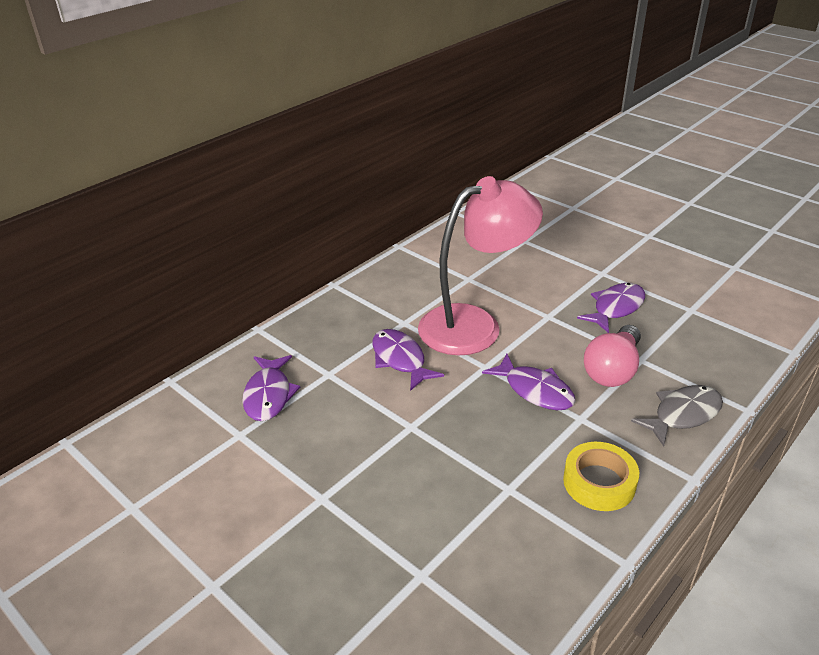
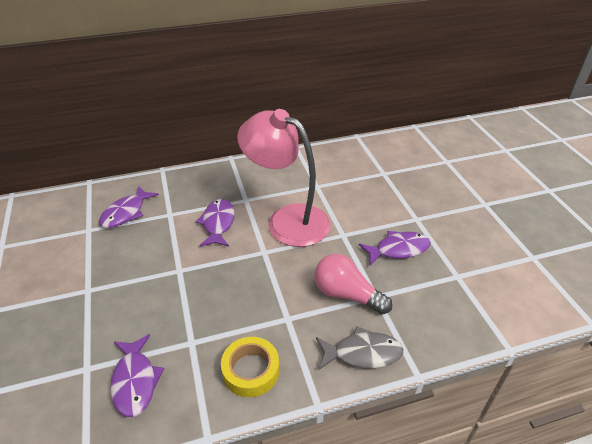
camera: 30 degrees right, 5 degrees up
(474, 325) = (287, 220): pink lamp -> pink lamp turned 150 degrees counterclockwise
(535, 390) = (278, 283): purple fish -> purple fish (135, 381)
(612, 370) = (346, 294): pink light bulb -> pink light bulb turned 60 degrees clockwise

